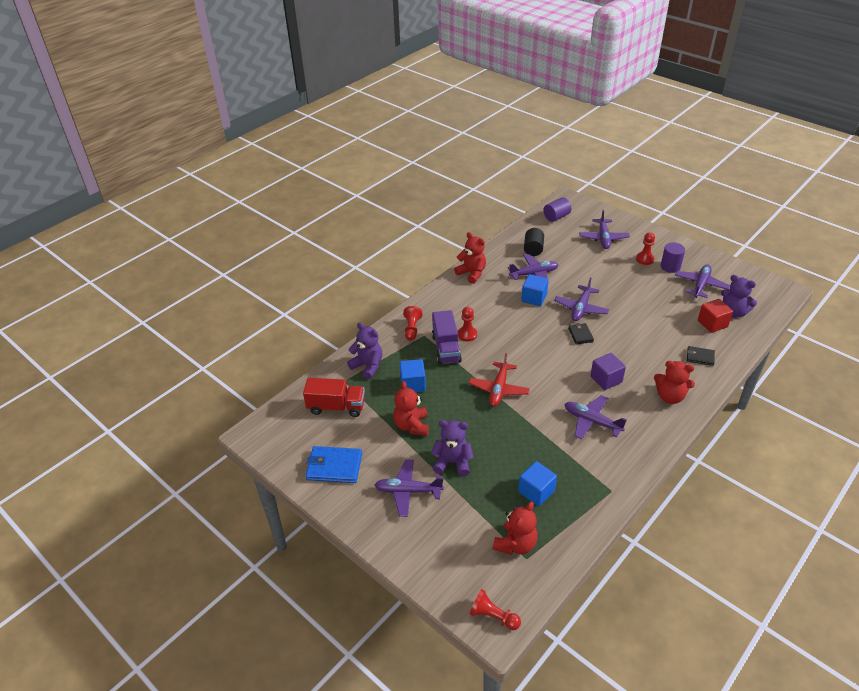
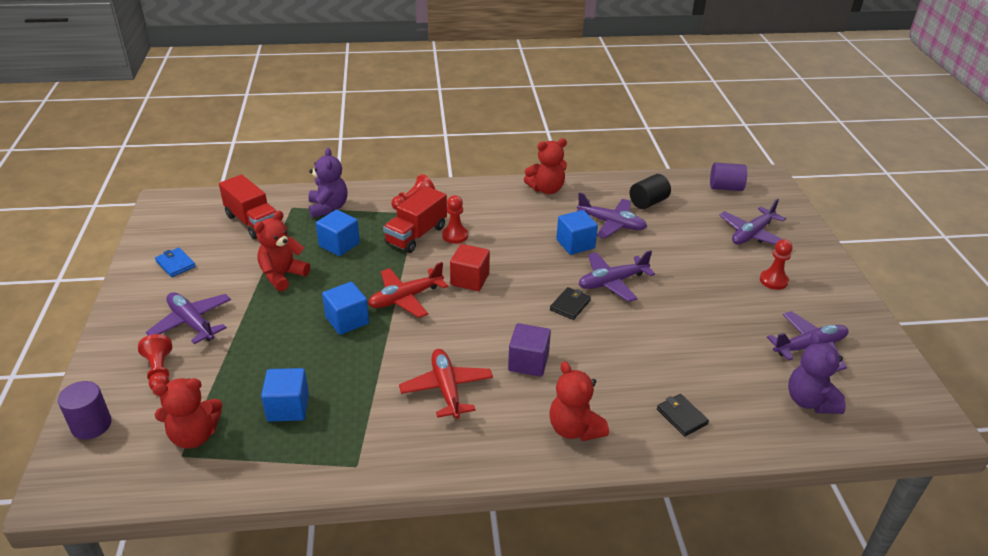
camera: 40 degrees right, 5 degrees down
(334, 466) = (175, 264): blue wallet -> blue wallet, size x0.58
(446, 348) = (416, 235): purple truck -> red truck
(452, 462) = (263, 328): purple teddy bear -> none
(472, 273) = (546, 189): red teddy bear -> red teddy bear turned 75 degrees clockwise
(489, 424) = (347, 320): none -> blue cube
(493, 616) = (75, 477): red pawn -> red pawn (159, 372)
(592, 421) = (446, 389): purple plane -> red plane
(670, 267) = (797, 306): purple cylinder -> purple cylinder (91, 425)
(712, 323) = (758, 394): red cube -> red cube (469, 279)

